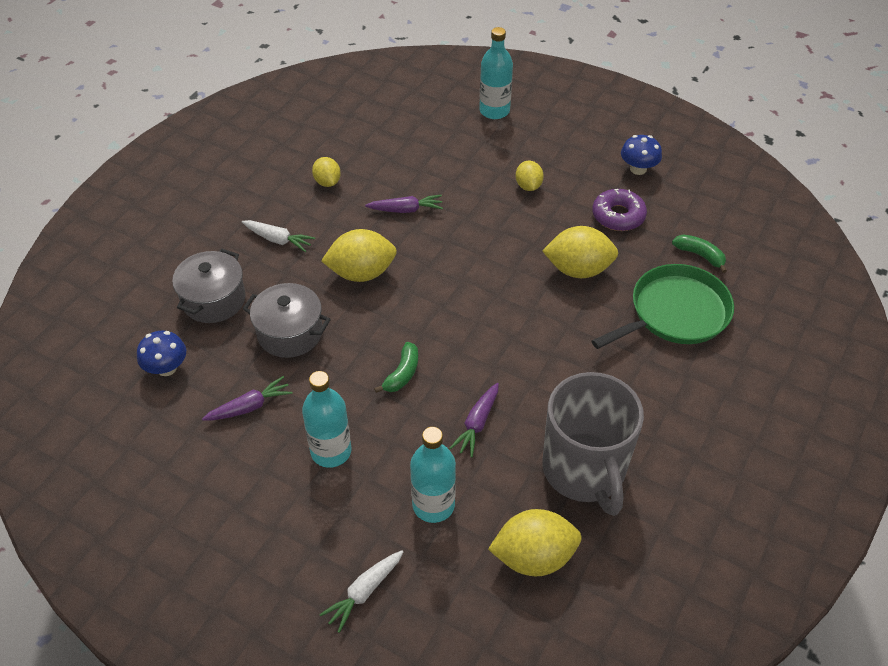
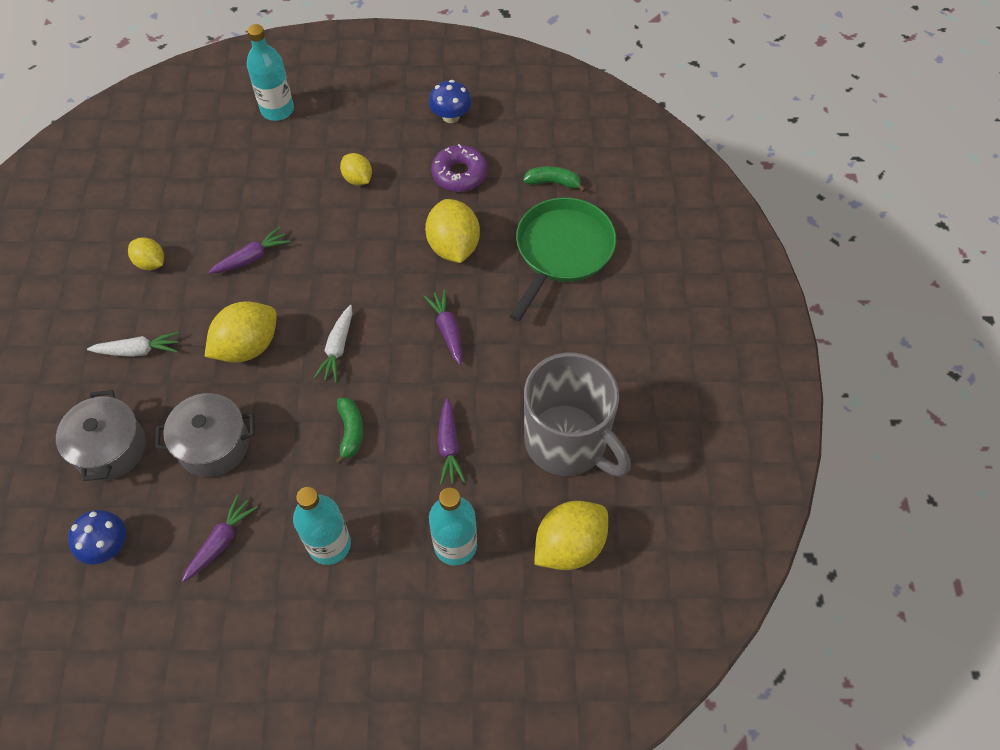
camera: 30 degrees left, 10 degrees up
(364, 592) = (442, 661): white carrot -> white carrot (337, 348)
(532, 332) = (447, 330): none -> purple carrot
(578, 269) = (453, 246): yellow lemon -> yellow lemon turned 75 degrees counterclockwise

